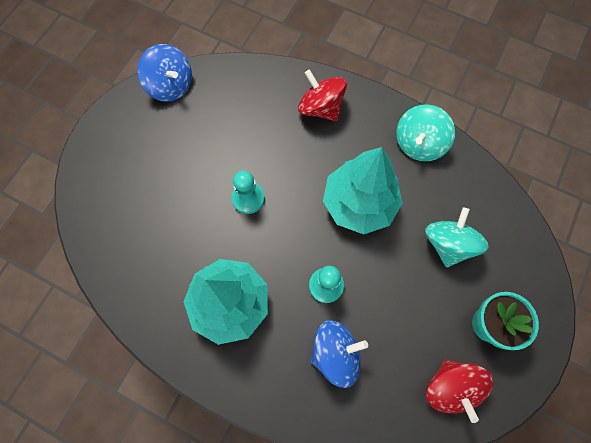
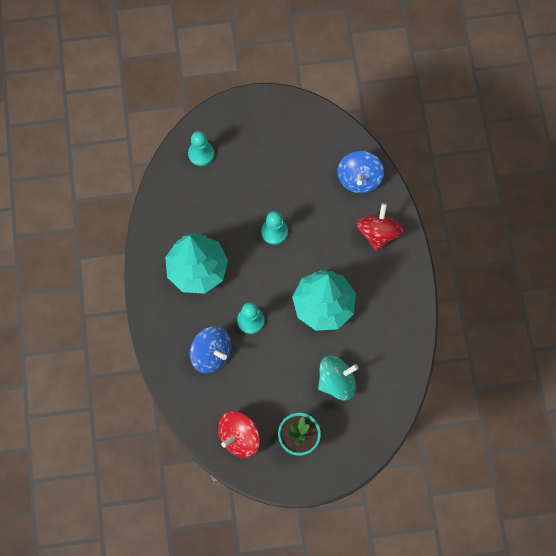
camera: 55 degrees right, 0 degrees up
(108, 213) = (201, 154): none -> turquoise pawn
(171, 86) = (319, 122): blue spinning top -> blue spinning top (359, 179)
(419, 144) = (400, 318): turquoise spinning top -> none

